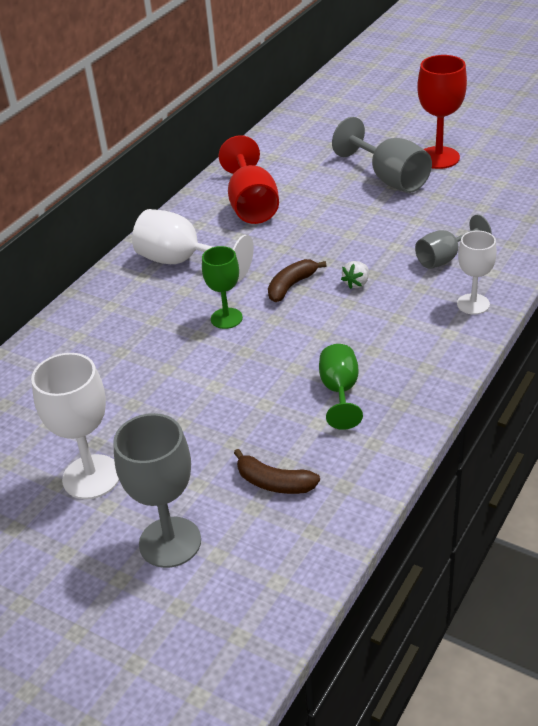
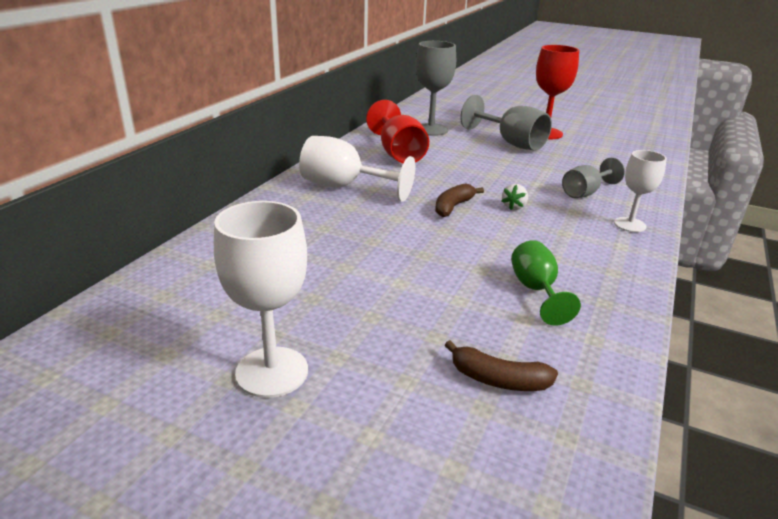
camera: 10 degrees left, 10 degrees down
(170, 542) = (386, 452): grey goblet -> grey goblet (431, 129)
(226, 318) = (397, 228): green goblet -> none

